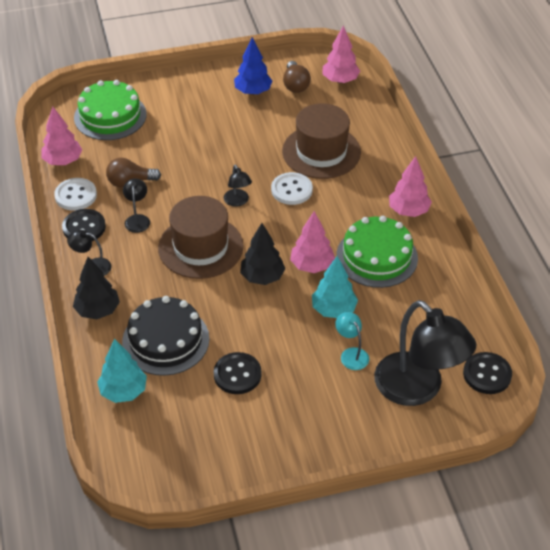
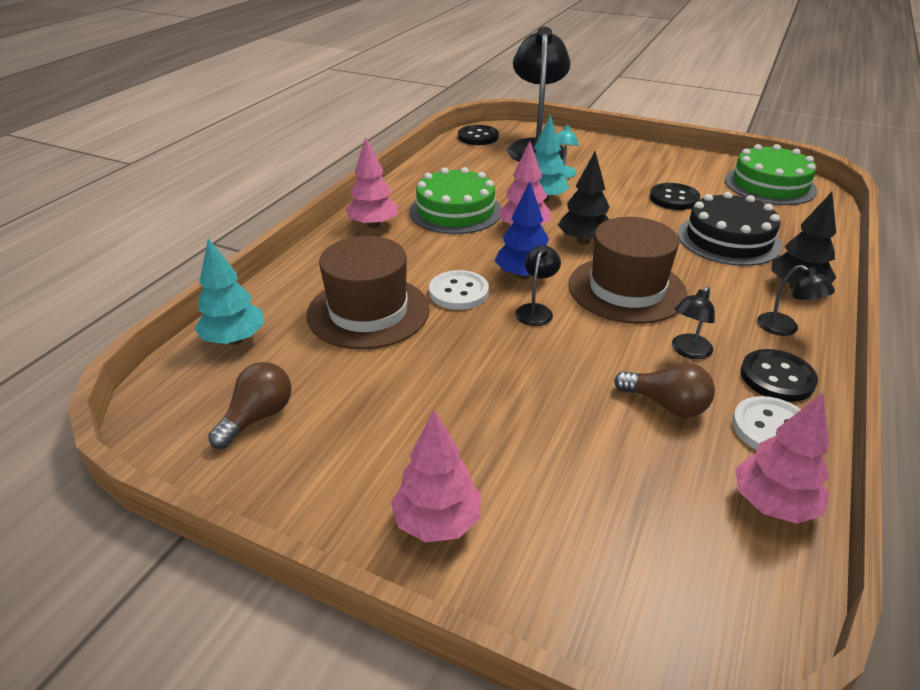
camera: 140 degrees left, 10 degrees down
(110, 116) = (623, 554): green cake -> green cake (770, 185)
(123, 391) = (795, 226): turquoise tree -> turquoise tree (234, 340)
(253, 91) = (330, 445): blue tree -> blue tree (523, 275)
(340, 80) = (193, 386): pink tree -> pink tree (437, 522)

